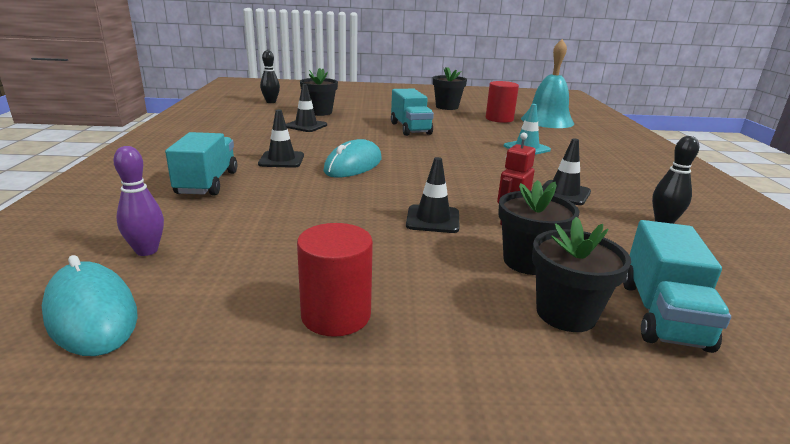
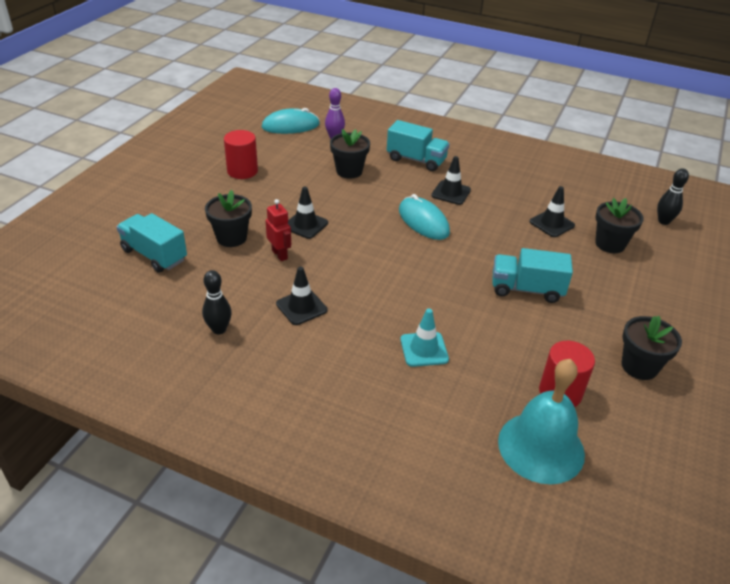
camera: 115 degrees right, 15 degrees up
(566, 313) = (185, 227): black flower pot -> black flower pot (349, 171)

